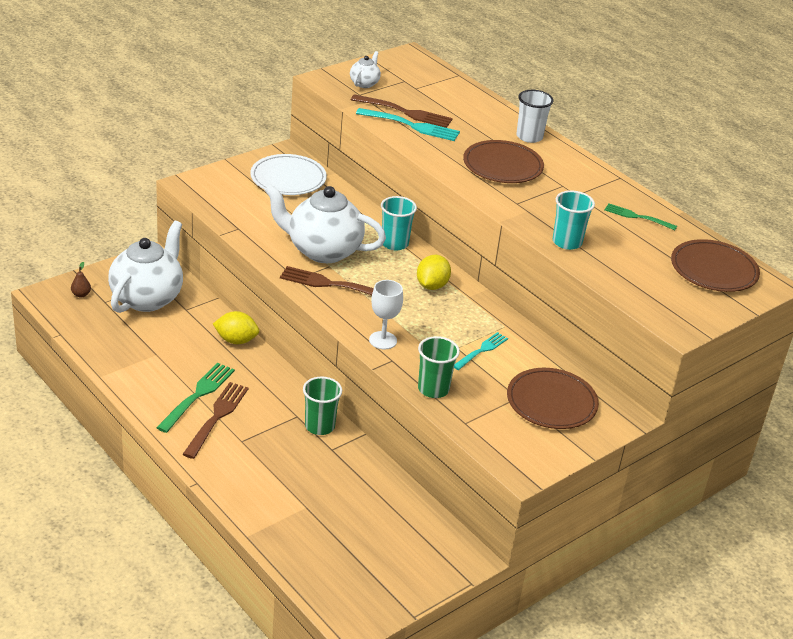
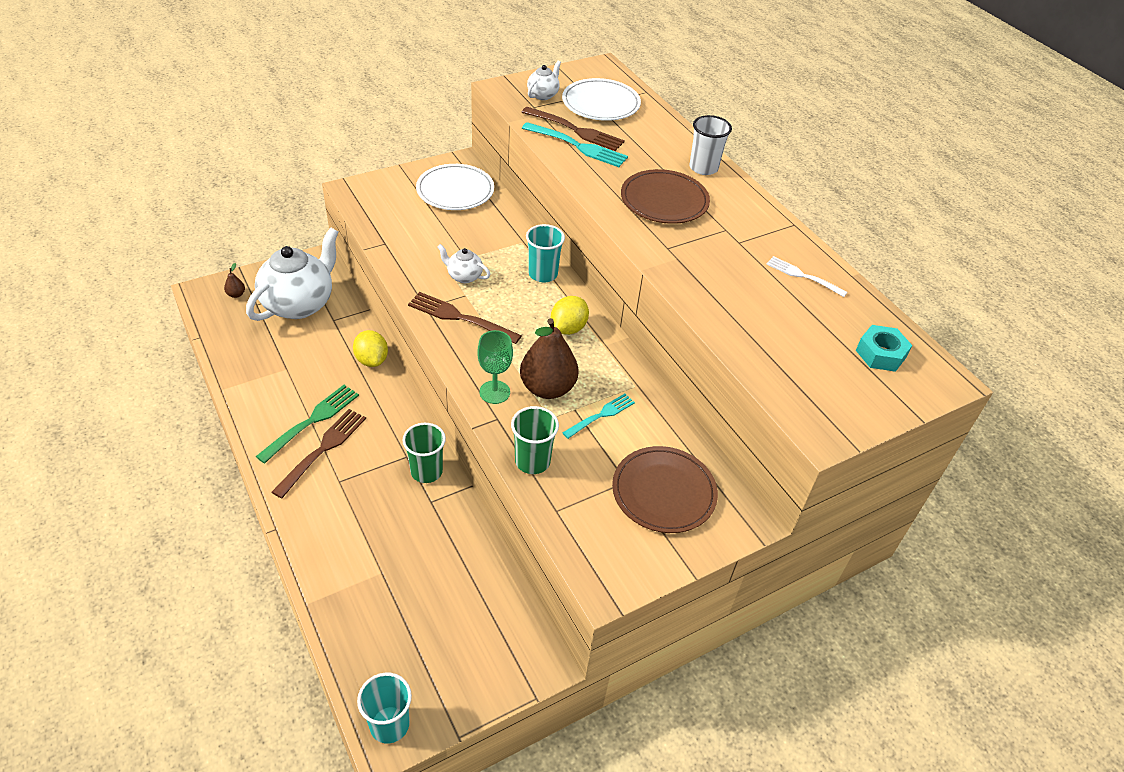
camera: 10 degrees right, 10 degrees up
(236, 340) = (372, 360): yellow lemon -> yellow lemon turned 45 degrees clockwise
(323, 250) = (464, 276): white teapot -> white teapot, size x0.45
(383, 340) = (494, 392): white goblet -> green goblet
(420, 88) = (601, 103): none -> white plate
(428, 333) = (547, 388): none -> brown pear
(567, 242) = (712, 302): turquoise cup -> turquoise cup (389, 724)
(638, 217) = (803, 276): green fork -> white fork
(714, 270) = (880, 354): brown plate -> turquoise nut

